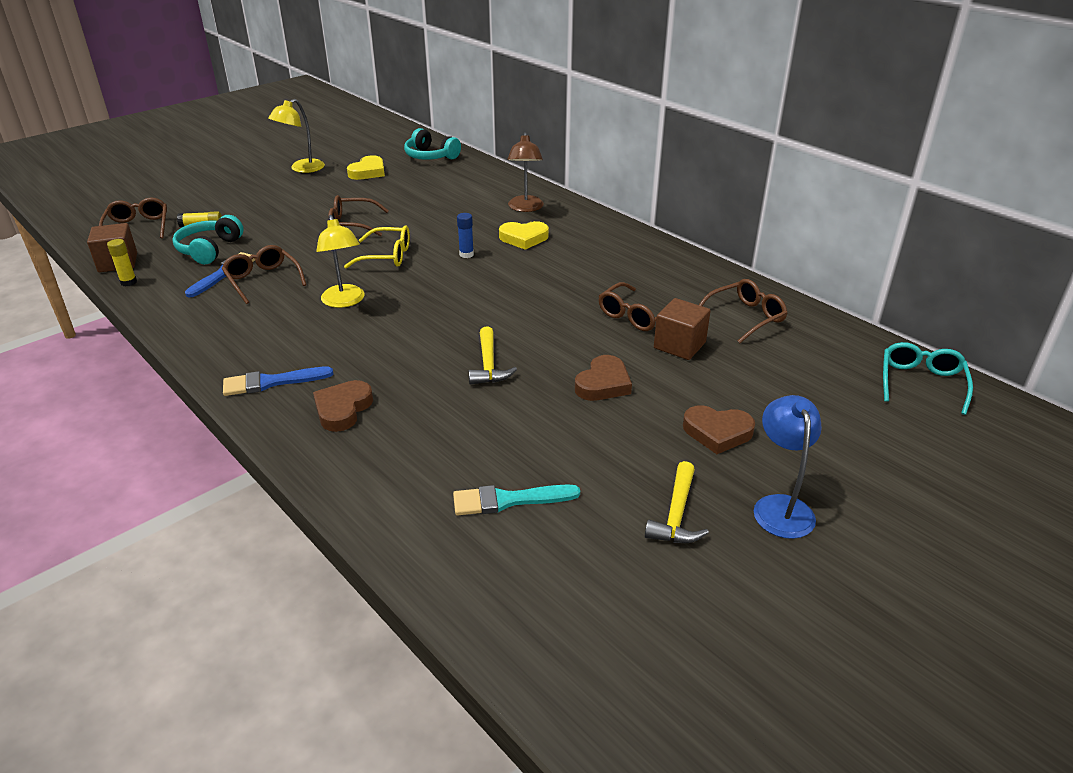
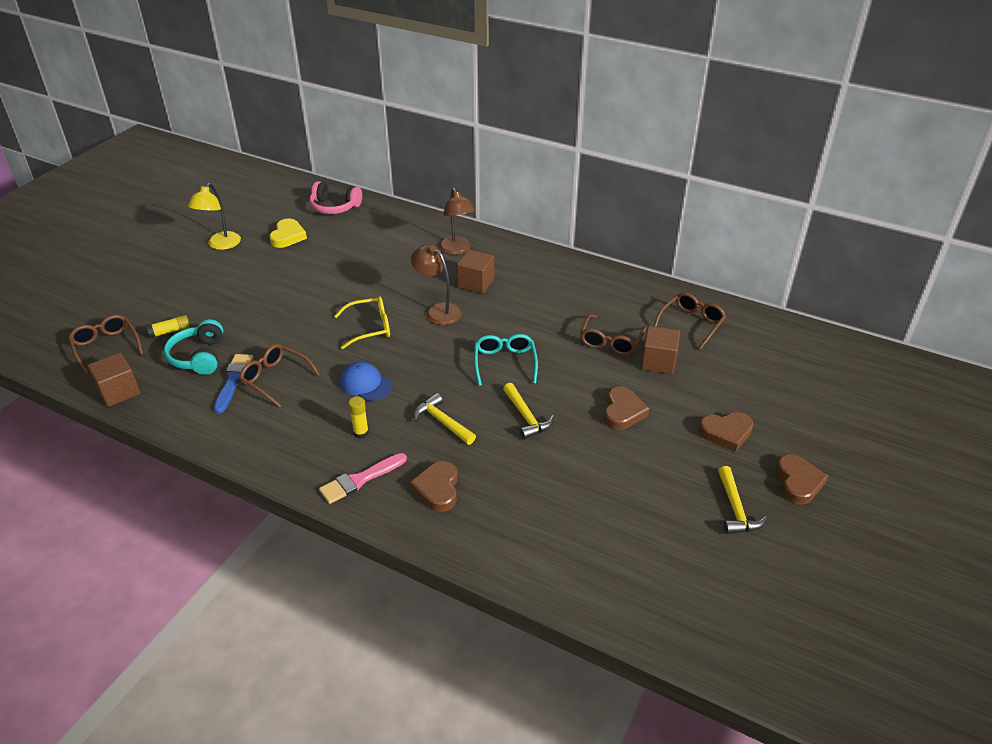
camera: 20 degrees left, 5 degrees up
(128, 282) = (148, 411): yellow glue stick -> yellow glue stick (361, 433)
(272, 382) = (360, 480): blue brush -> pink brush
(344, 301) = (366, 384): yellow lamp -> blue cap
(352, 224) = (314, 300): brown glasses -> none
(395, 350) = (442, 422): none -> yellow hammer
(430, 156) = (334, 207): turquoise headphones -> pink headphones
(466, 254) = (438, 311): blue glue stick -> brown lamp
(509, 500) = (615, 532): turquoise brush -> none
(524, 238) = (476, 283): yellow heart -> brown cube
(780, 506) = (798, 482): blue lamp -> brown heart
(921, 383) = (837, 354): turquoise glasses -> turquoise glasses (505, 363)

